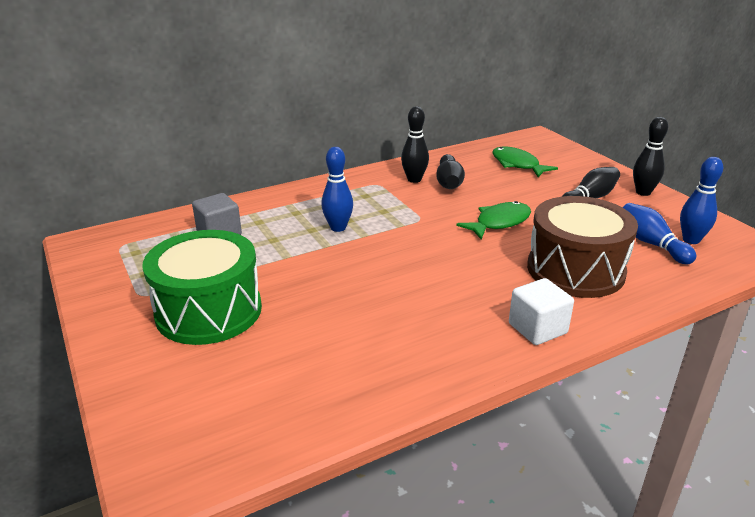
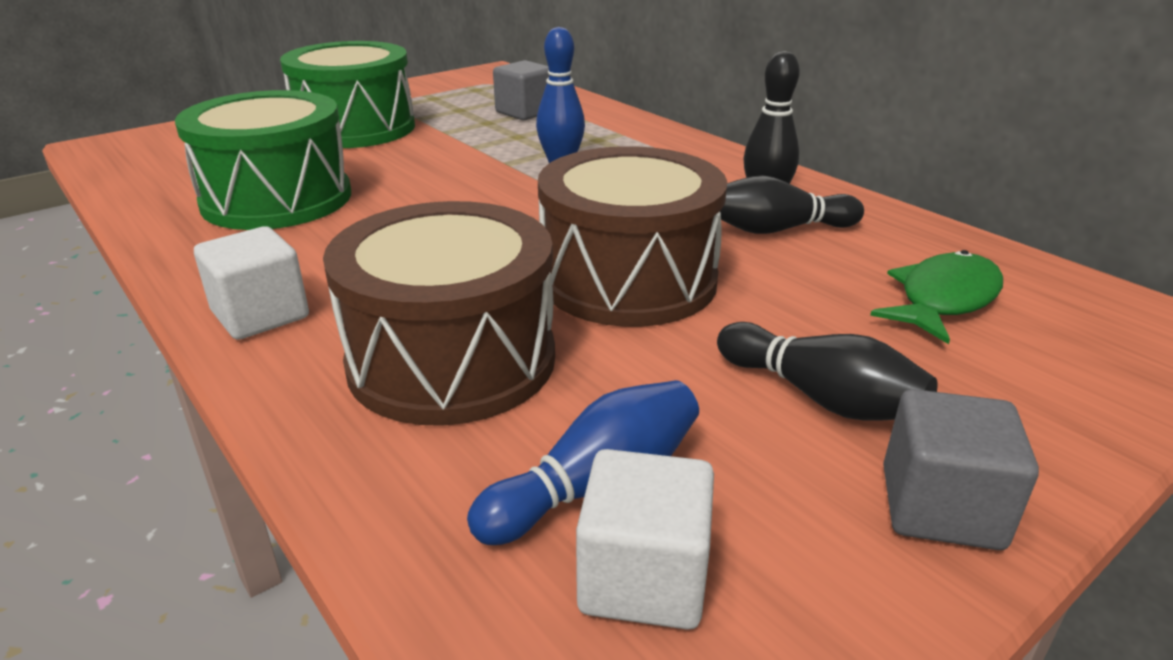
camera: 80 degrees right, 0 degrees up
(363, 339) = (277, 199): none -> green drum
(499, 222) = (628, 280): green fish -> brown drum
(643, 192) = (940, 507): black bowling pin -> grey cube
(691, 240) = (643, 578): blue bowling pin -> white cube

